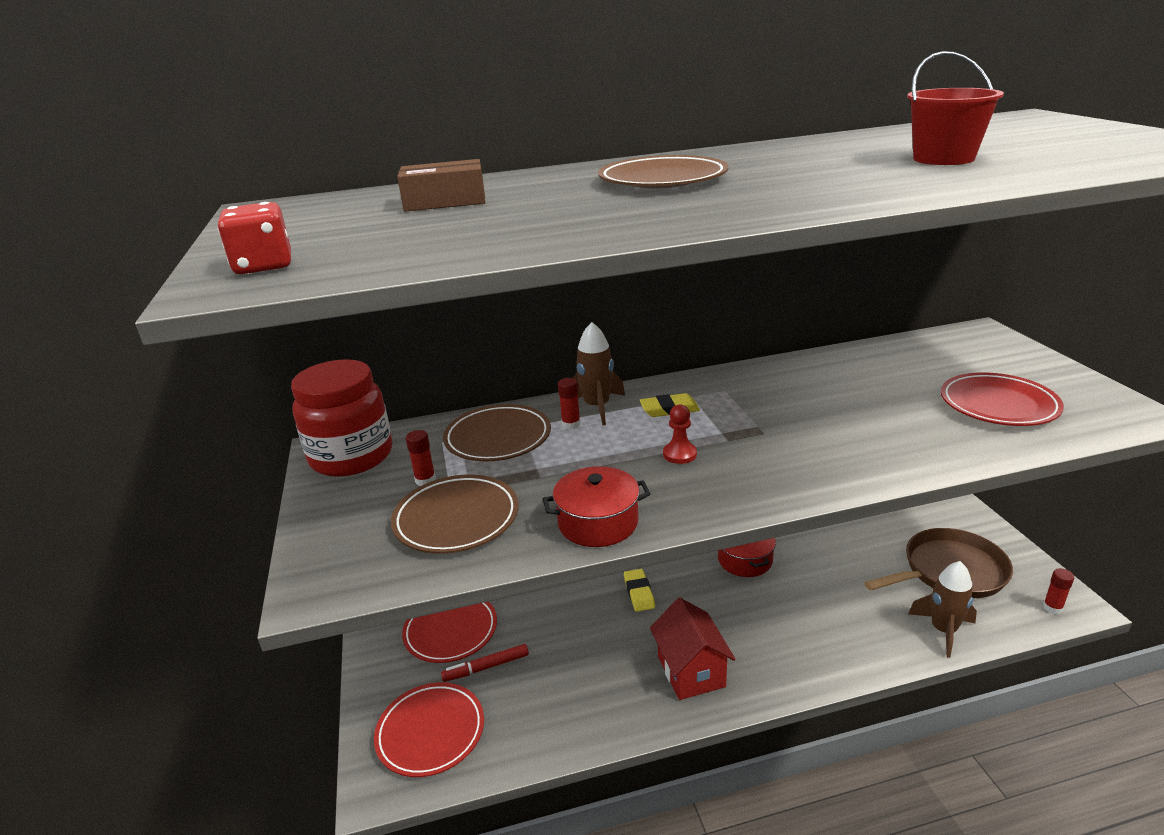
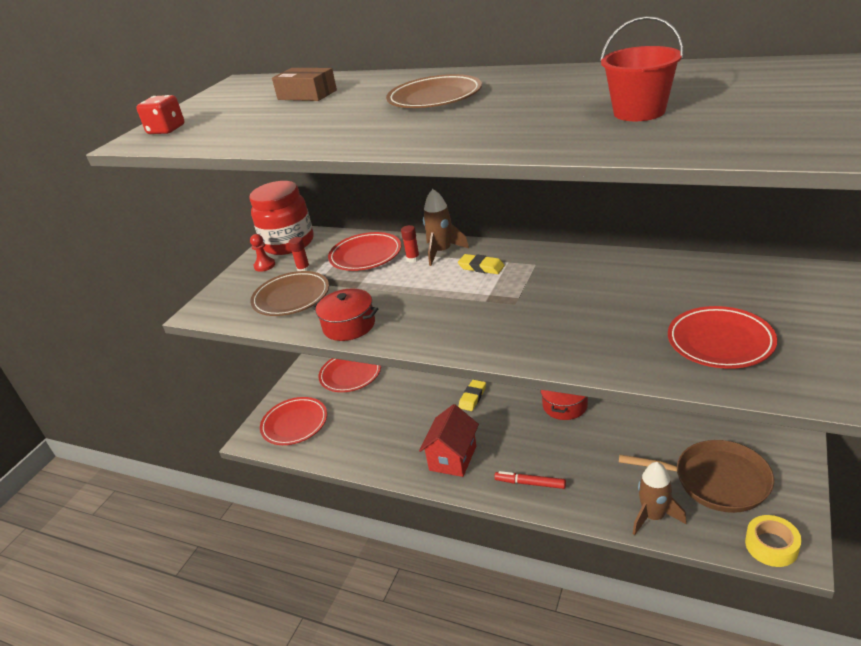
camera: 40 degrees right, 5 degrees up
(486, 667) = (349, 403): red marker -> red marker (530, 483)
(498, 438) = (365, 255): brown plate -> red plate
(679, 454) = (445, 300): red pawn -> red pawn (264, 265)
(1052, 607) = (771, 546): red glue stick -> yellow tape

